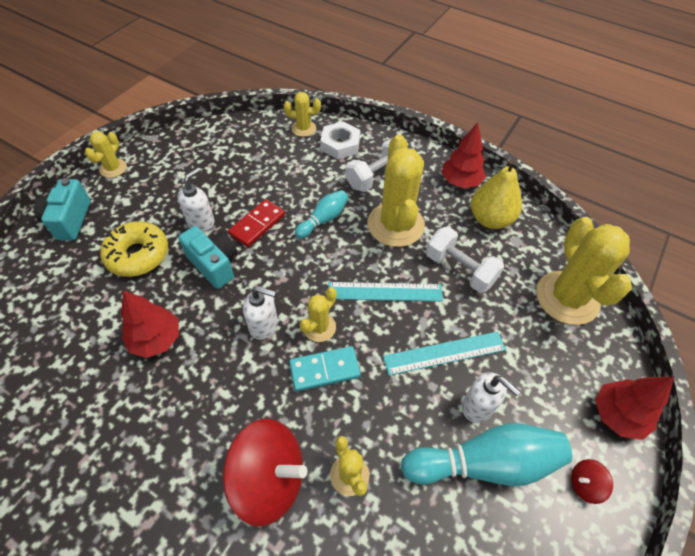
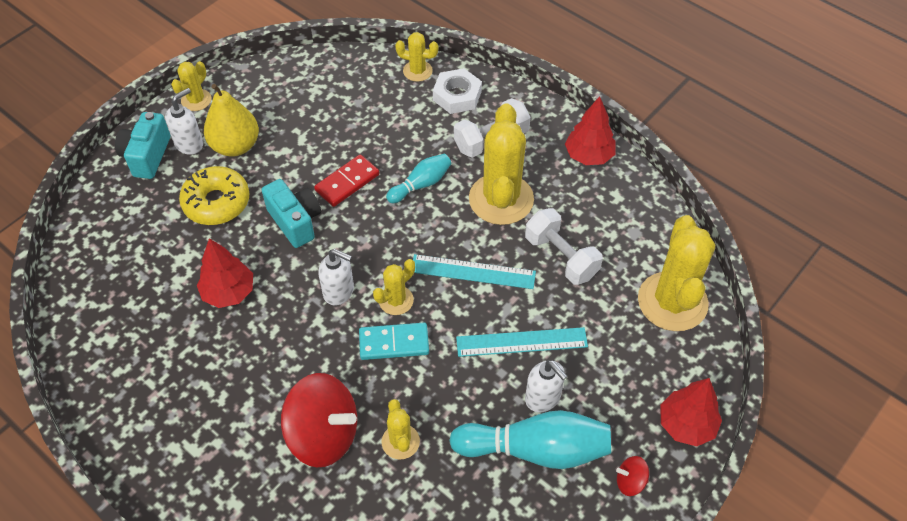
camera: 10 degrees right, 0 degrees up
(201, 221) = (286, 172): white soap dispenser -> white soap dispenser (189, 144)
(490, 219) = (611, 204): yellow pear -> yellow pear (235, 146)

